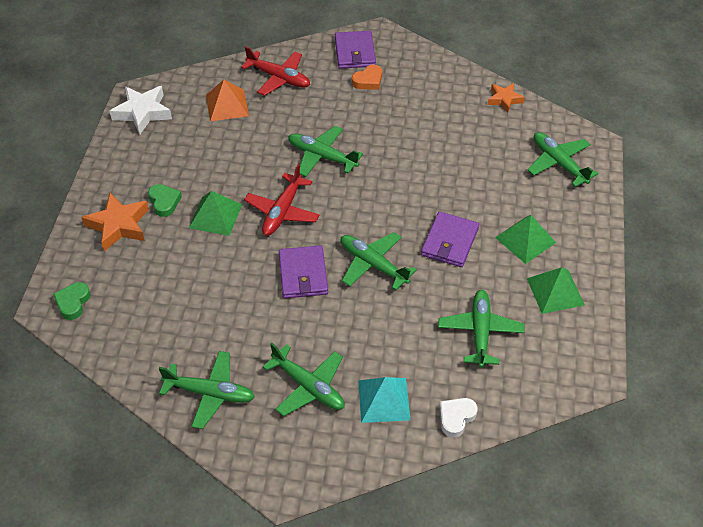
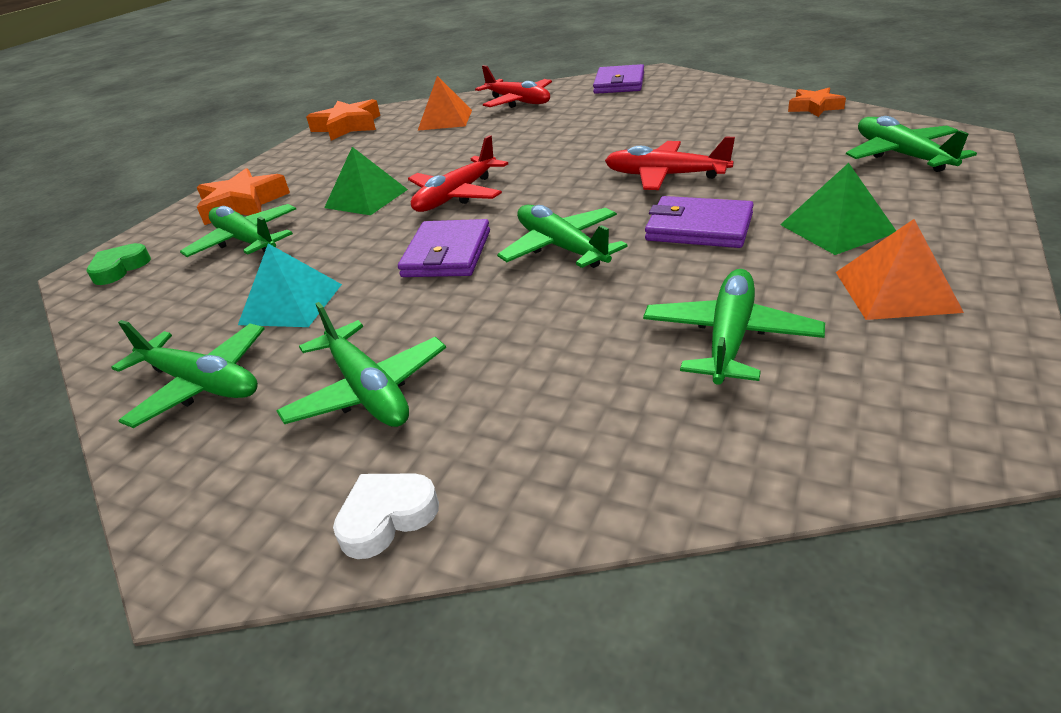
camera: 20 degrees right, 15 degrees down
(142, 112) = (348, 126): white star -> orange star
(164, 202) = (313, 187): green heart -> none
(322, 156) = (538, 153): green plane -> green plane (246, 241)
(368, 81) = (627, 100): orange heart -> none
(383, 400) = (496, 425): turquoise pyramid -> turquoise pyramid (291, 304)
(419, 187) = (665, 176): none -> red plane
(449, 242) = (698, 227): purple wallet -> purple wallet turned 75 degrees clockwise
(456, 418) = (641, 475): white heart -> white heart (387, 517)
(555, 291) = (895, 291): green pyramid -> orange pyramid

